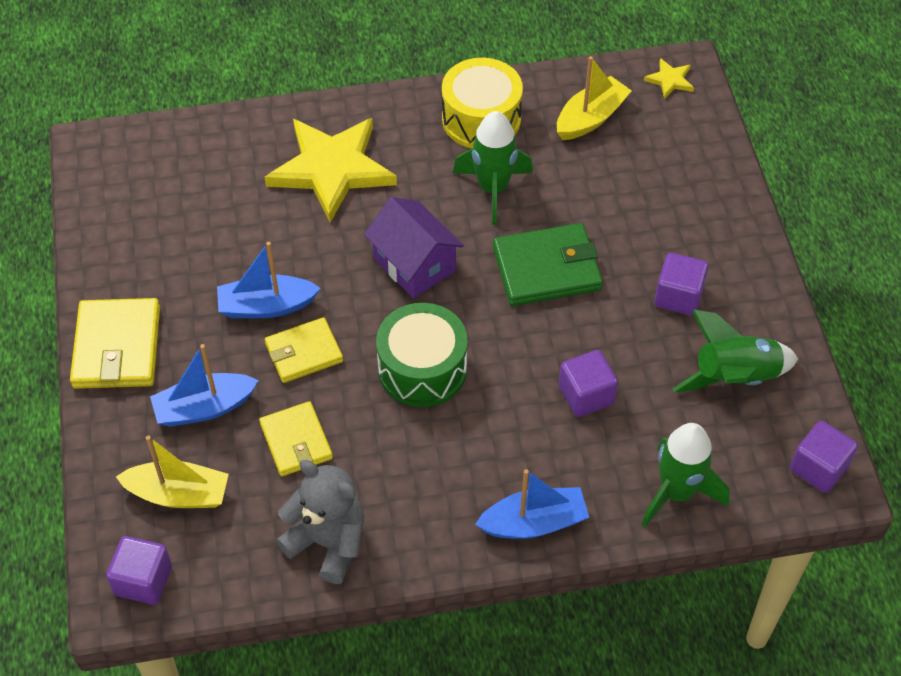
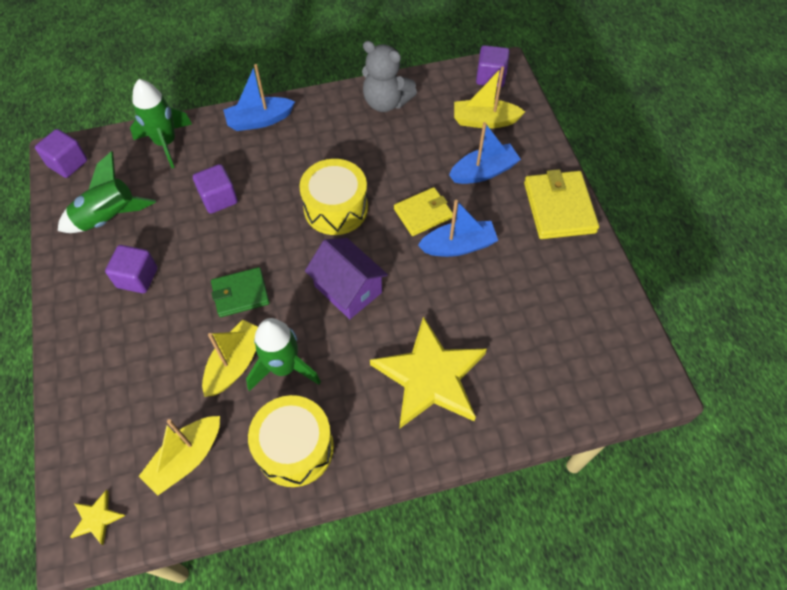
camera: 175 degrees right, 5 degrees up
(296, 441) = (417, 156): yellow wallet -> none
(422, 369) = (336, 208): green drum -> yellow drum
(546, 268) = (240, 294): green wallet -> green wallet, size x0.66
(547, 196) = (235, 363): none -> yellow boat

